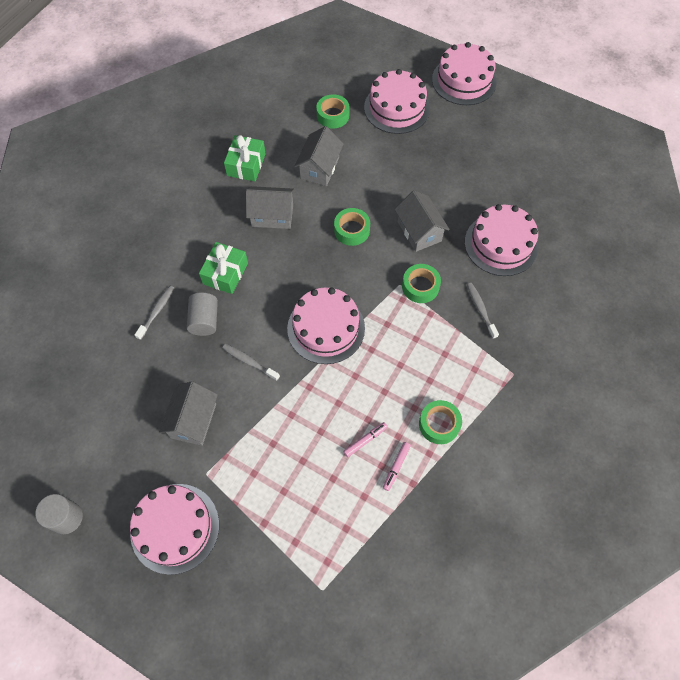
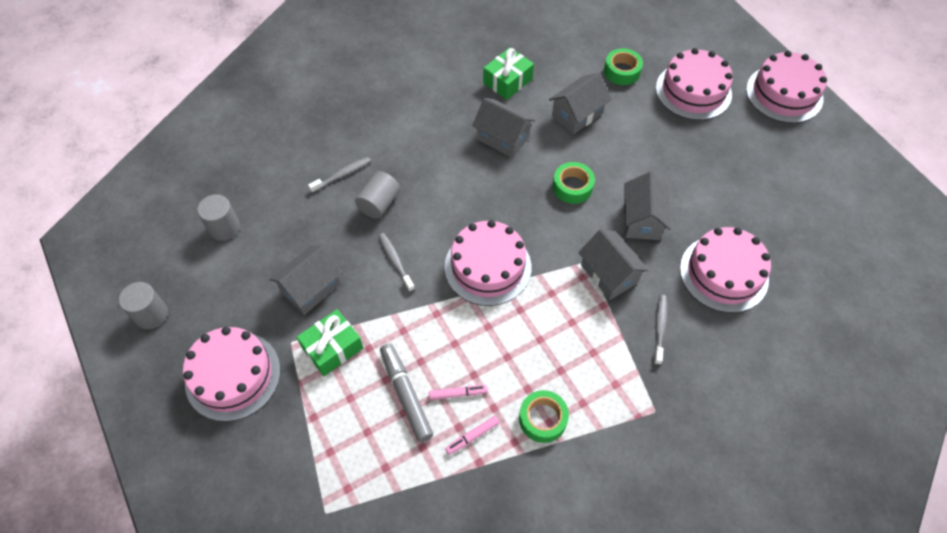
camera: 30 degrees right, 5 degrees down
(82, 409) = (224, 228): none -> grey cylinder
(225, 273) = (425, 170): green gift -> green gift (332, 348)
(326, 463) = (406, 394): none -> grey marker
(420, 286) = (609, 274): green tape -> grey house

